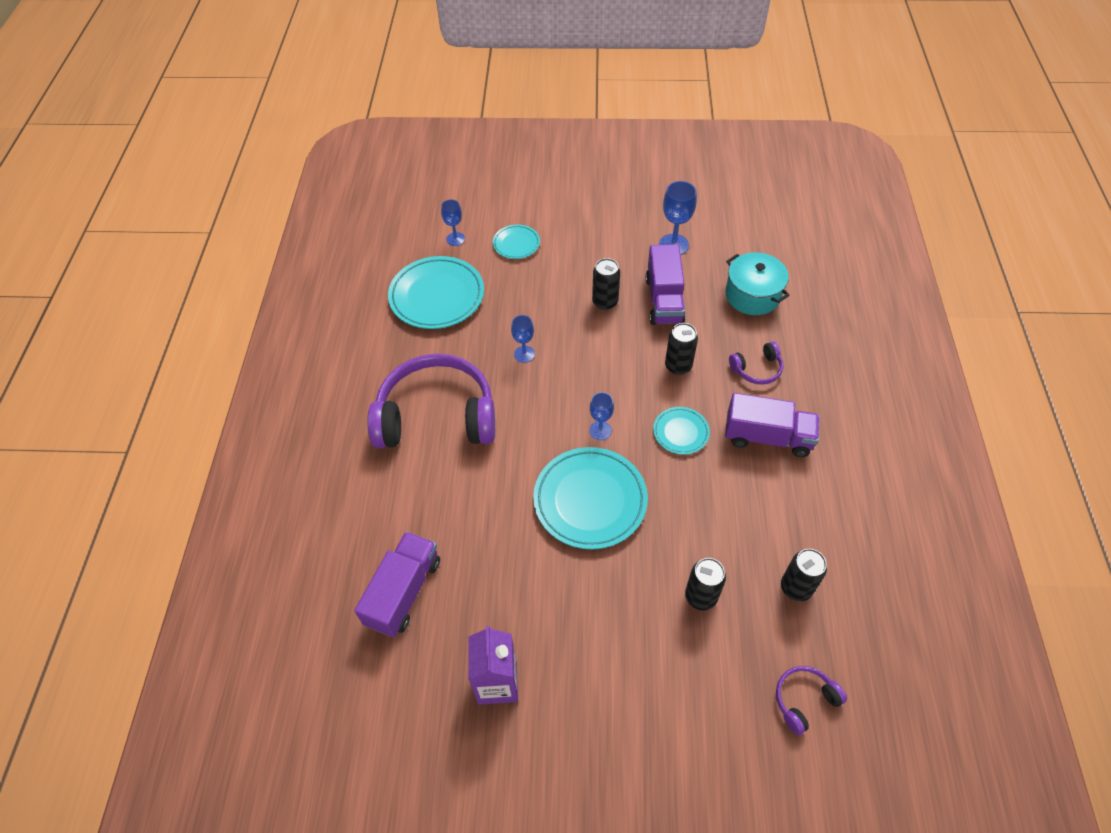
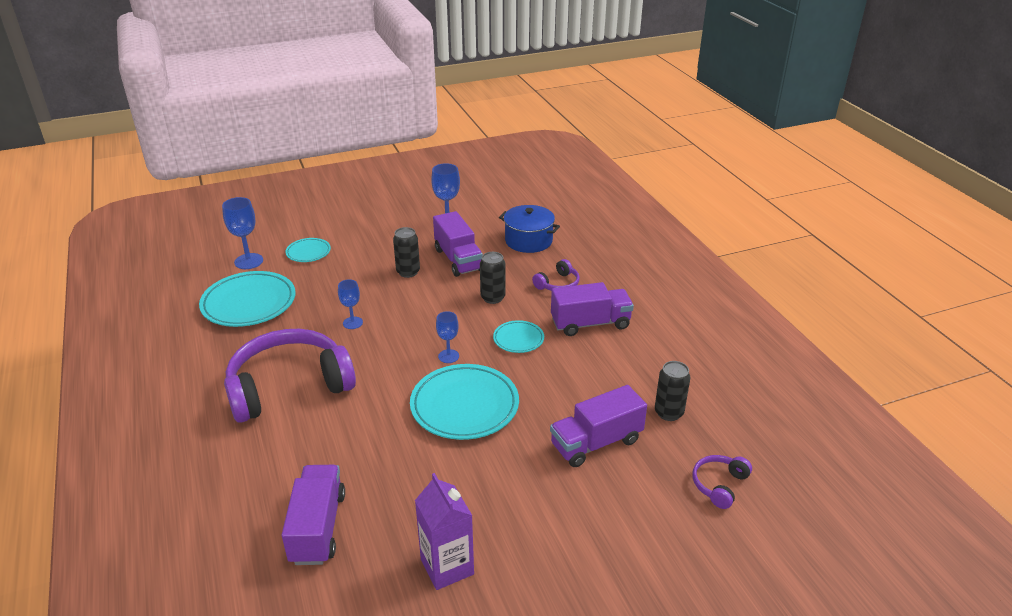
camera: 25 degrees left, 20 degrees down
(455, 239) = (248, 261): blue goblet -> blue goblet, size x1.56
(700, 596) = (596, 443): black can -> purple truck
(752, 295) = (528, 240): turquoise pot -> blue pot

